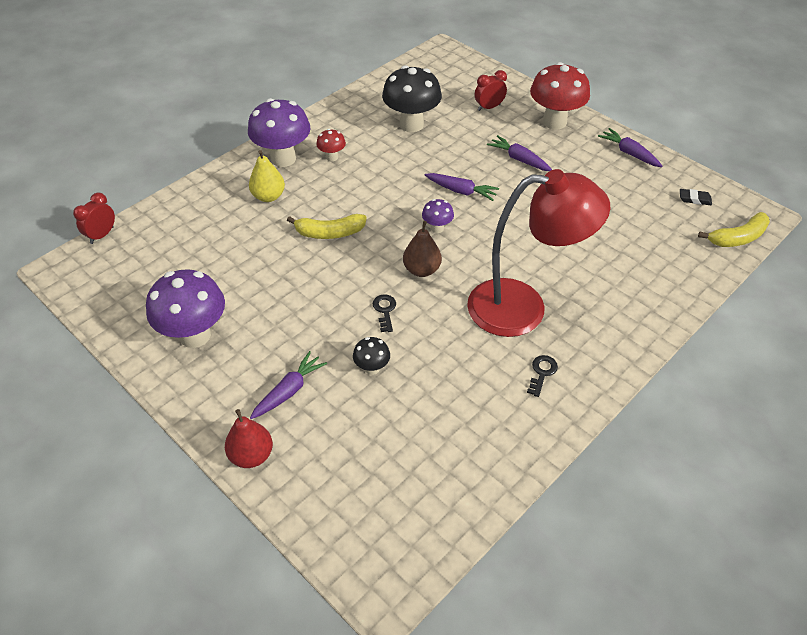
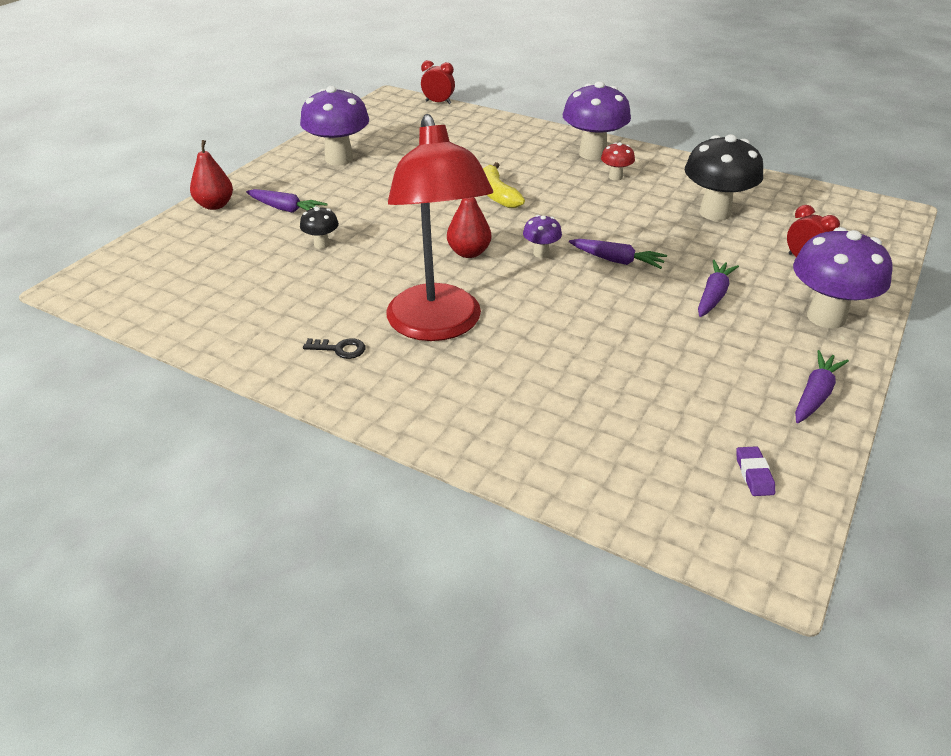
camera: 75 degrees right, 10 degrees down
(268, 196) = (531, 157): yellow pear -> none
(385, 310) = (400, 240): black key -> none
(422, 270) = (469, 253): brown pear -> red pear
(461, 191) = (617, 261): purple carrot -> purple carrot turned 75 degrees counterclockwise
(554, 122) = (826, 317): red mushroom -> purple mushroom
(694, 199) = (754, 474): black eraser -> purple eraser
(737, 238) = (688, 531): yellow banana -> none

